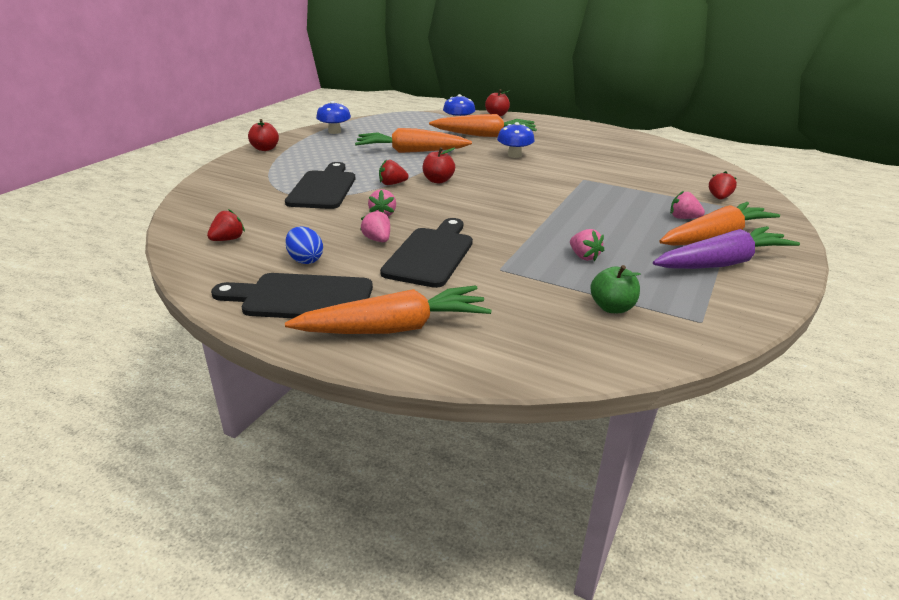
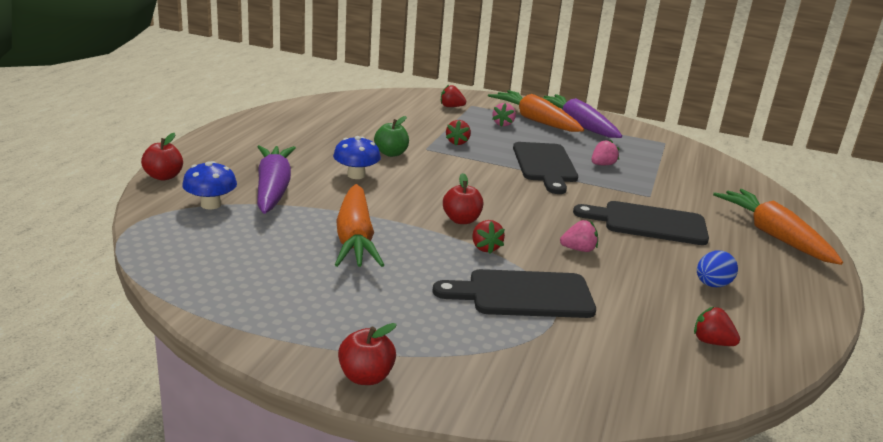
camera: 100 degrees left, 5 degrees down
(301, 298) = (775, 278): black cutting board -> black cutting board (545, 165)
(334, 131) = (252, 312): blue mushroom -> none
(377, 240) = (640, 249): pink strawberry -> none
(484, 135) = (273, 189): orange carrot -> purple carrot
(608, 192) = (457, 142): none -> red strawberry
(612, 307) = (672, 164): green apple -> green apple (391, 153)

